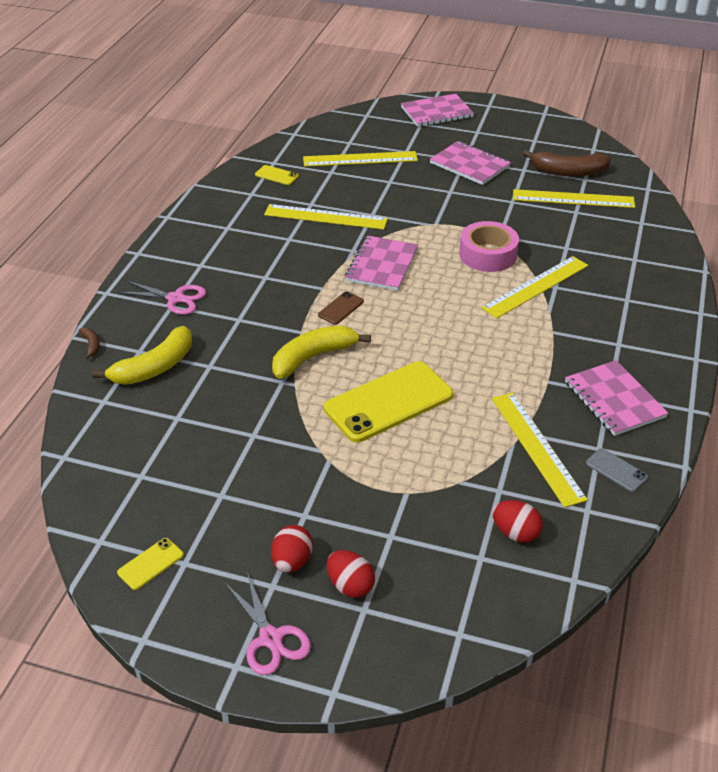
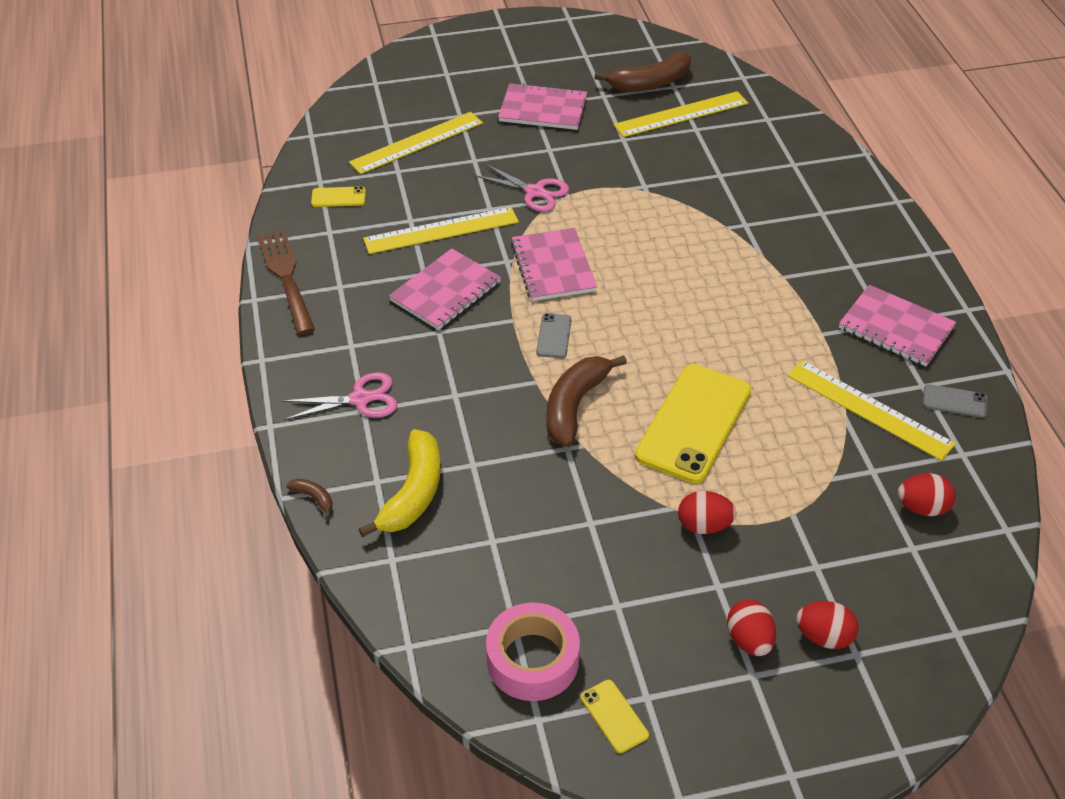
camera: 30 degrees left, 5 degrees up
(150, 564) = (614, 716): yellow phone -> yellow phone turned 45 degrees counterclockwise
(198, 211) = (286, 277): none -> brown fork
(270, 638) = (798, 730): pink scissors -> pink scissors (535, 192)
(313, 357) = (574, 406): yellow banana -> brown banana
(332, 471) = (704, 525): none -> red egg
(340, 308) = (554, 336): brown phone -> grey phone
(436, 112) = (452, 53): pink notebook -> pink notebook (445, 291)
(488, 254) = (650, 212): pink tape -> pink tape (532, 660)
(536, 286) = (727, 232): yellow ruler -> none

